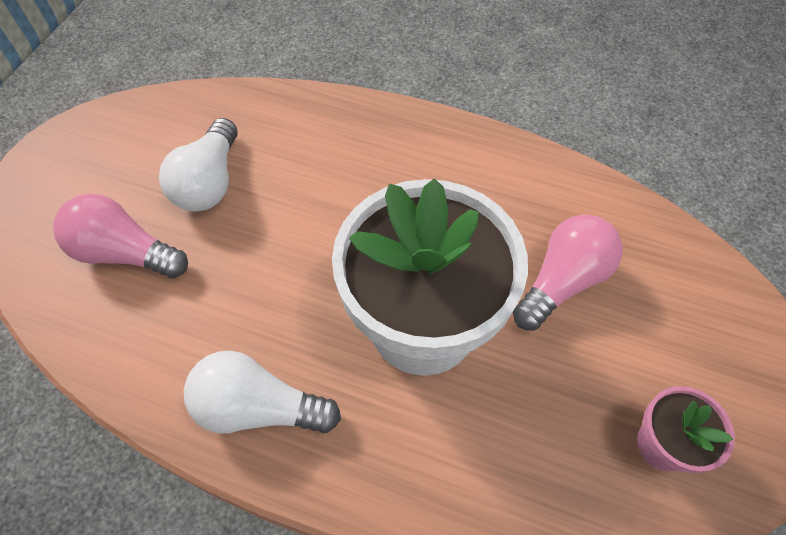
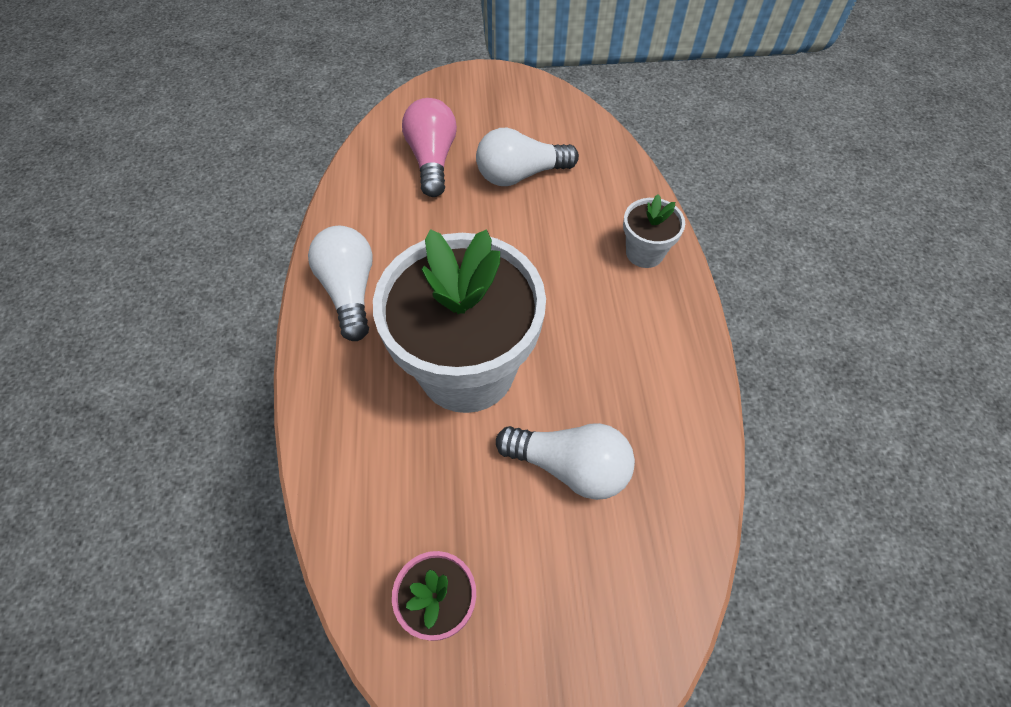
camera: 65 degrees right, 0 degrees up
(370, 129) = (644, 253): none -> white flower pot
(562, 281) = (570, 466): pink light bulb -> white light bulb

